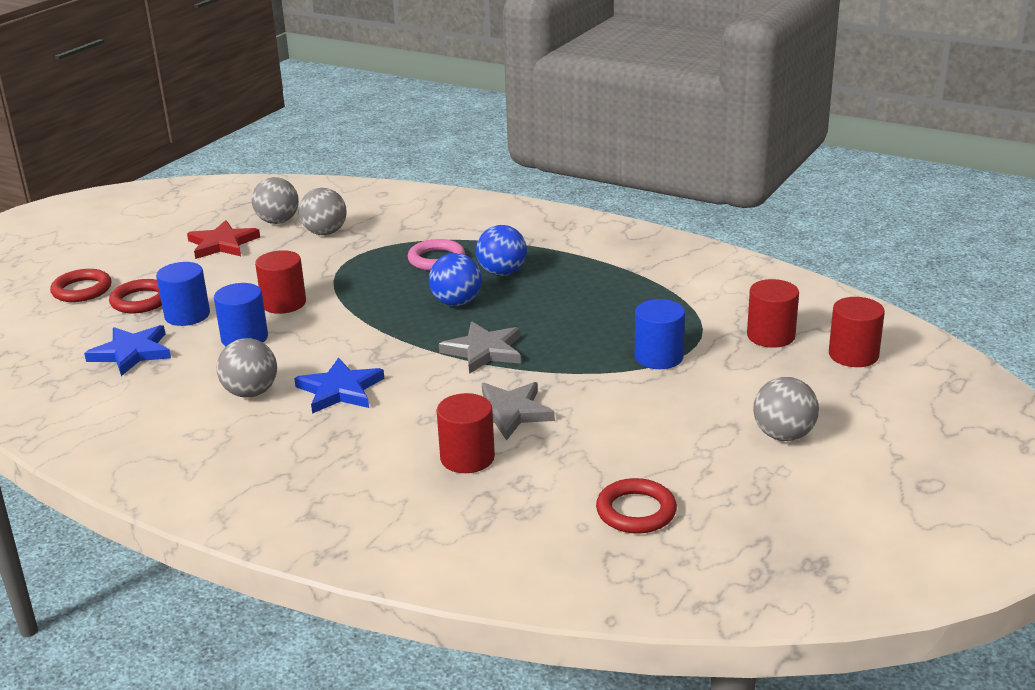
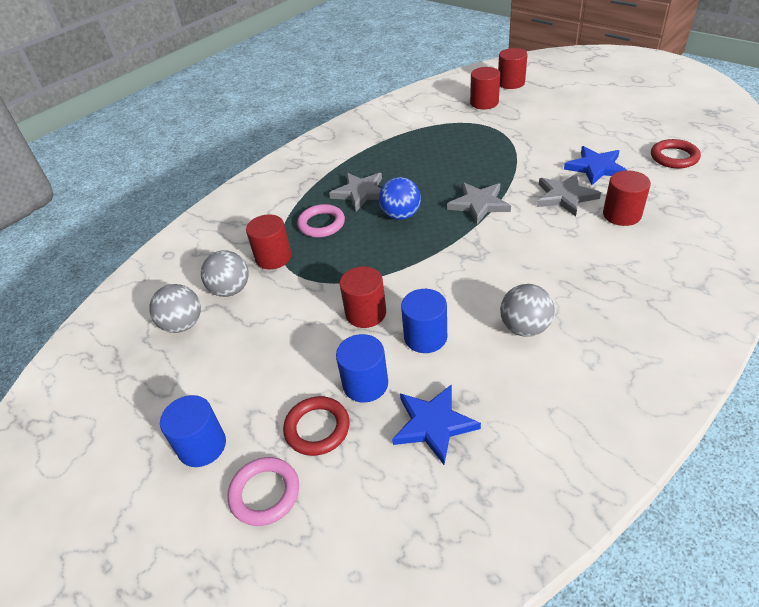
camera: 75 degrees left, 15 degrees up
(82, 290) = (265, 493): red ring -> pink ring
(222, 244) = (211, 366): red star -> none
(340, 390) = (526, 275): blue star -> blue star (596, 167)
(376, 244) = (273, 257): none -> red cylinder
(502, 273) = (360, 193): blue ball -> grey star
(658, 357) = (502, 139): blue cylinder -> blue cylinder (202, 446)
(783, 435) = (593, 109): grey ball -> none

